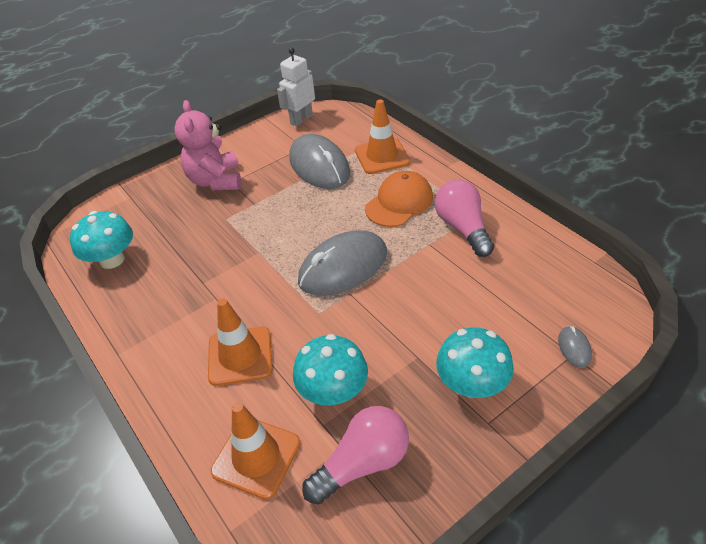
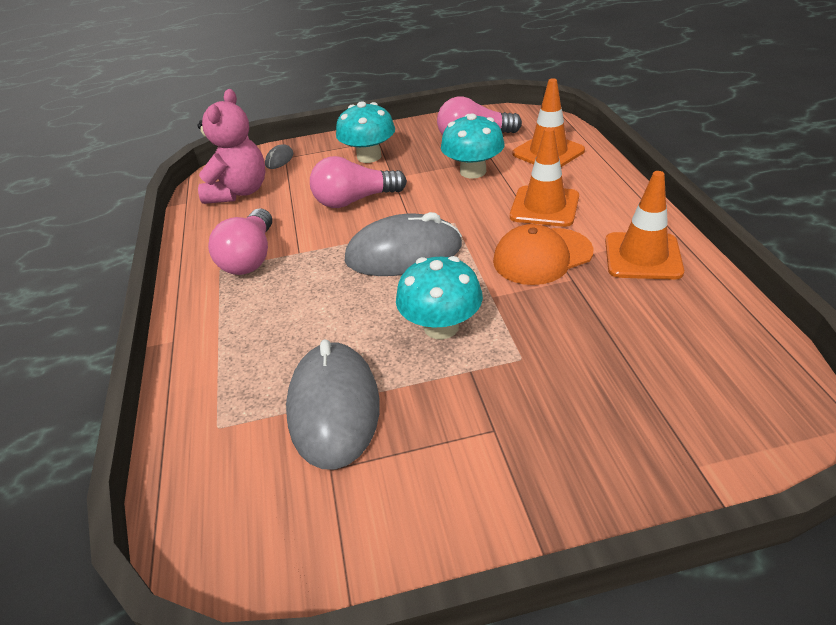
camera: 155 degrees left, 5 degrees down
(112, 259) = (708, 343): turquoise mushroom -> turquoise mushroom (441, 327)
(216, 180) = (521, 443): pink teddy bear -> pink teddy bear (239, 192)
(301, 119) = (282, 560): white robot -> none
(382, 156) = (231, 391): orange traffic cone -> orange traffic cone (642, 256)
(399, 202) = (282, 307): orange cap -> orange cap (542, 256)
(430, 311) = (354, 200): none -> pink light bulb

